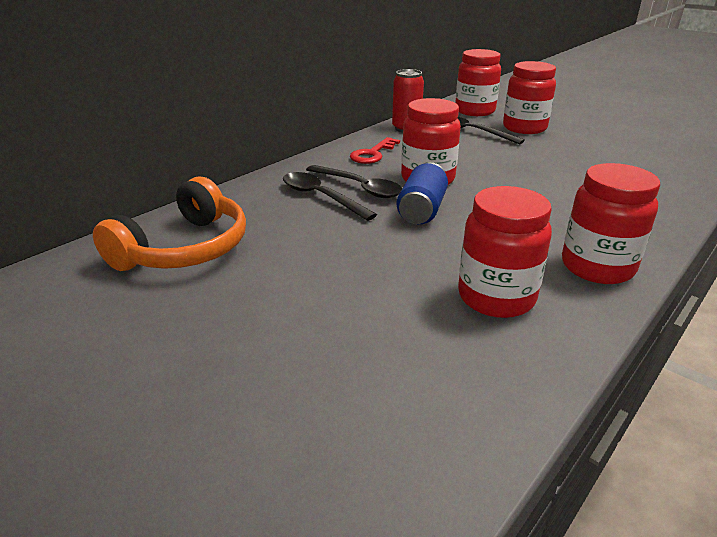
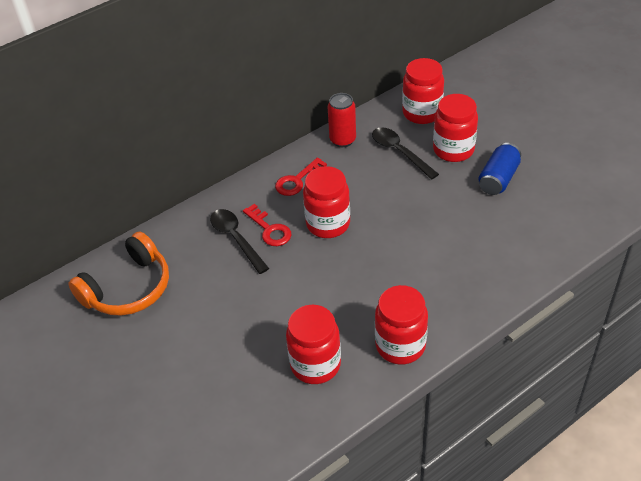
camera: 15 degrees right, 15 degrees up
(359, 187) = (269, 229): black spoon -> red key
(422, 210) = (306, 265): blue can -> blue can (498, 179)

